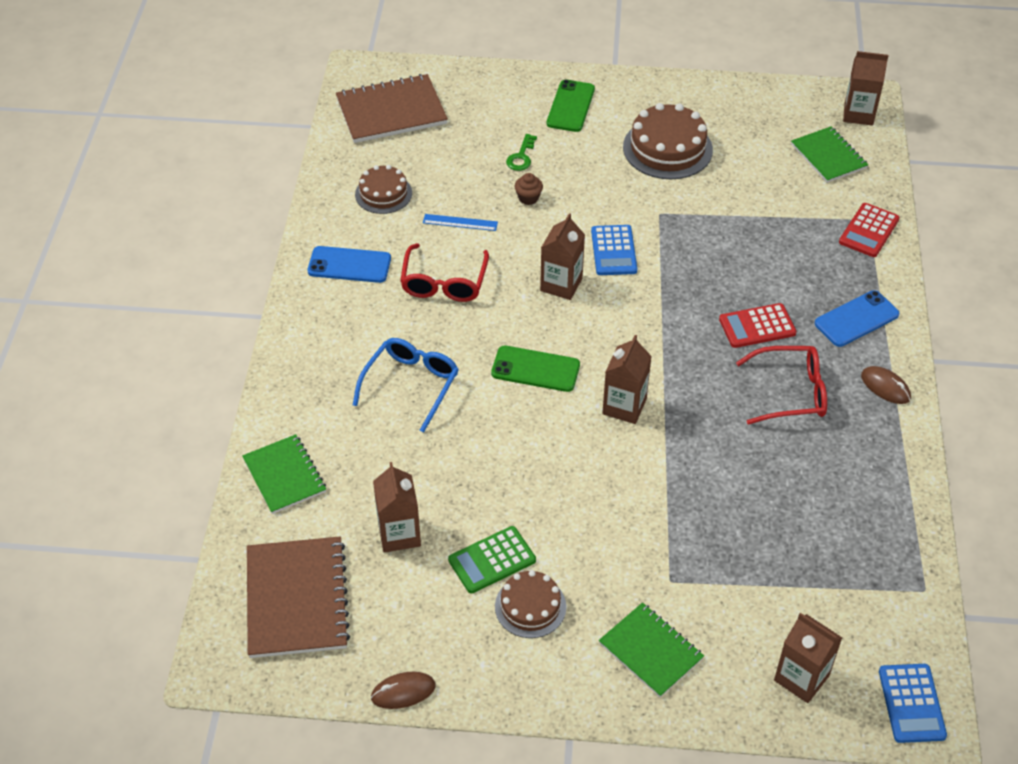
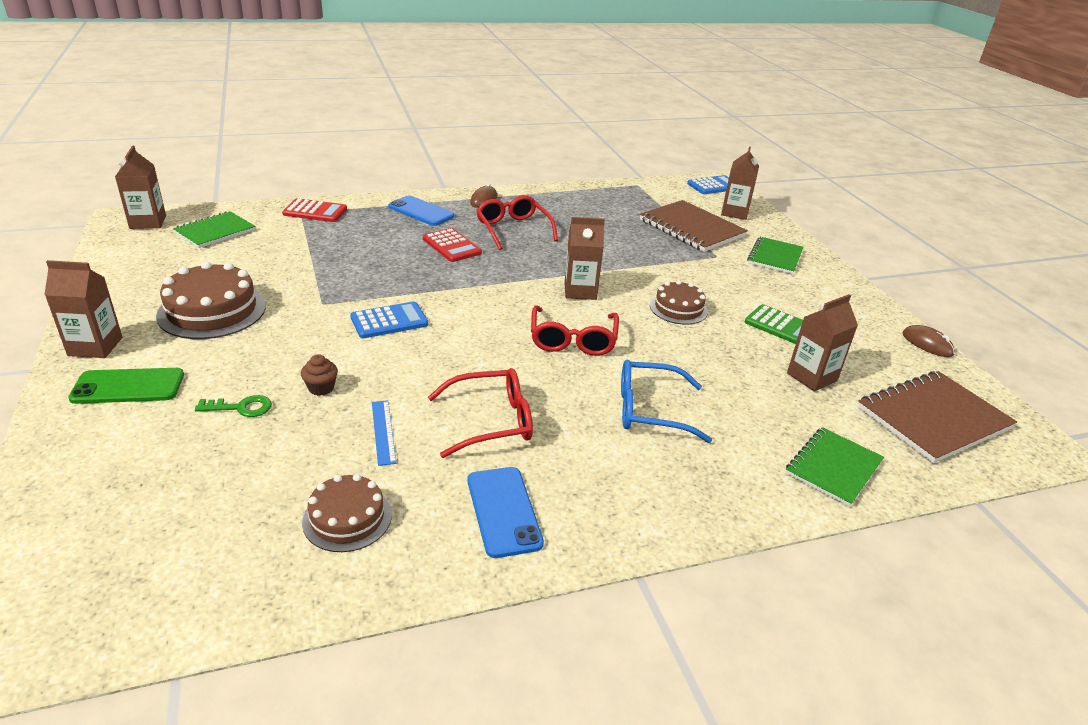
camera: 115 degrees left, 15 degrees down
(391, 111) = (135, 567): brown notebook -> brown notebook (691, 228)
(530, 606) = (798, 304): brown cake -> brown cake (678, 308)
(535, 369) = (573, 340): green phone -> red glasses
(561, 284) = (453, 343): brown carton -> brown carton (95, 346)

